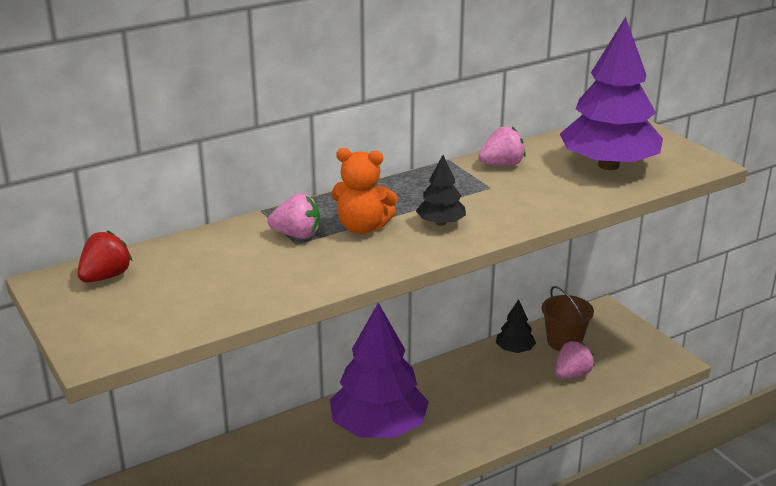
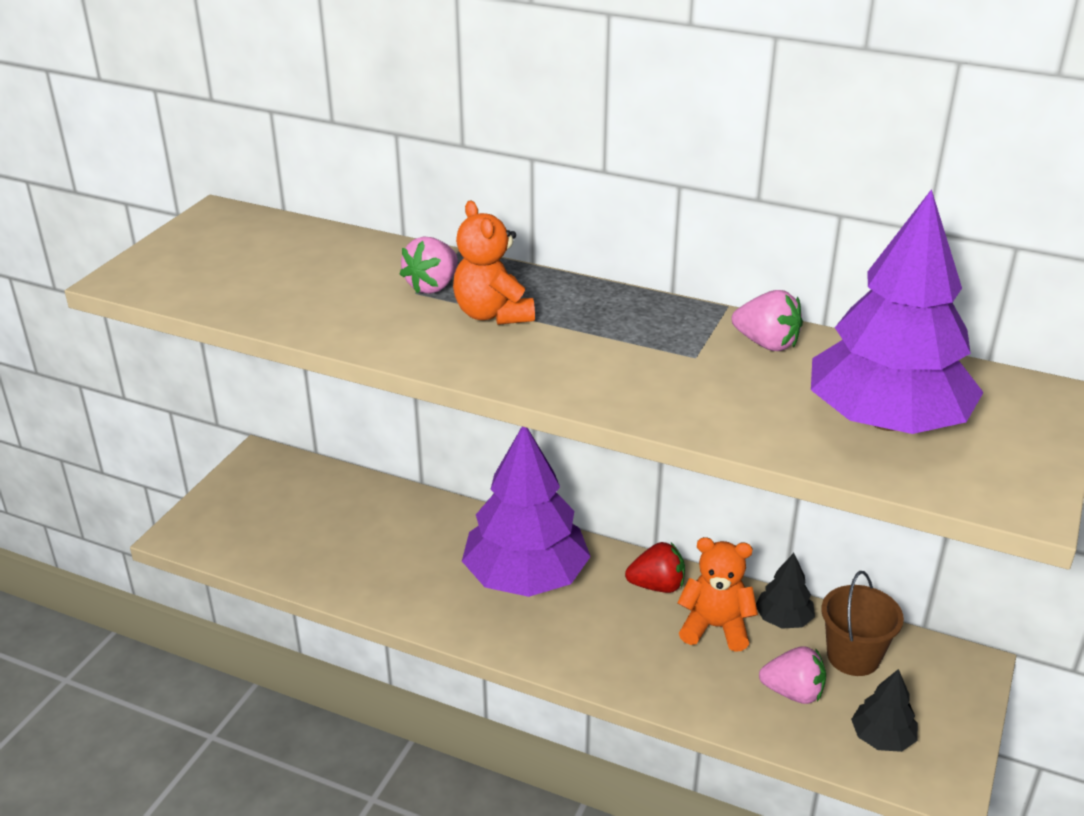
camera: 55 degrees right, 5 degrees up
(106, 277) = (252, 231): red strawberry -> red strawberry (657, 586)
(297, 235) = (432, 286): pink strawberry -> pink strawberry turned 60 degrees clockwise
(441, 223) = (562, 356): black tree -> black tree (882, 738)
(497, 376) = (715, 627): none -> orange teddy bear

